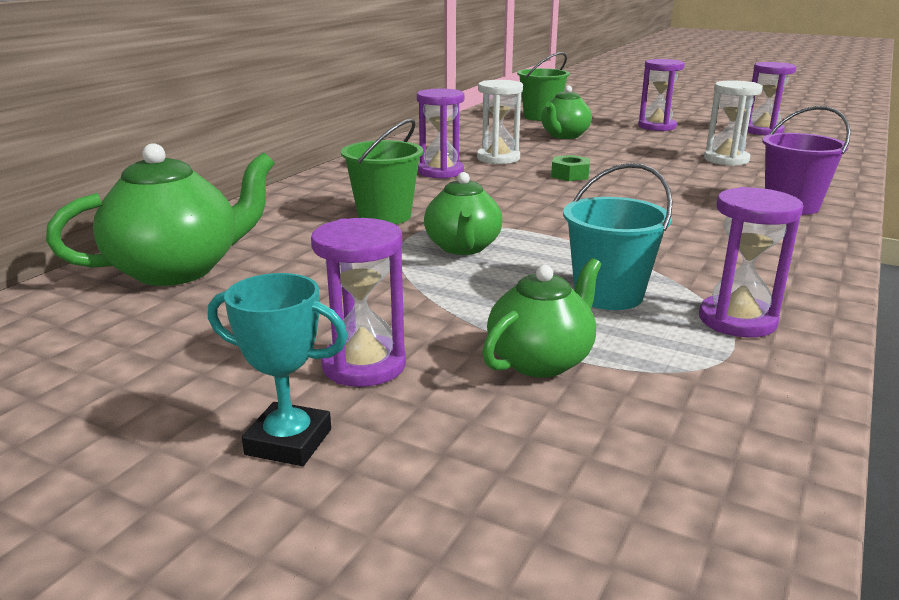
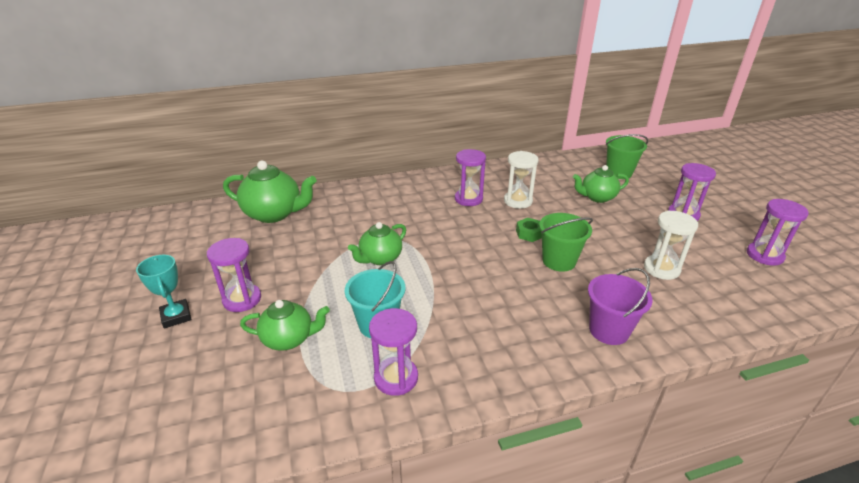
camera: 45 degrees right, 10 degrees up
(384, 216) = (388, 220): green bucket -> green bucket (559, 261)

